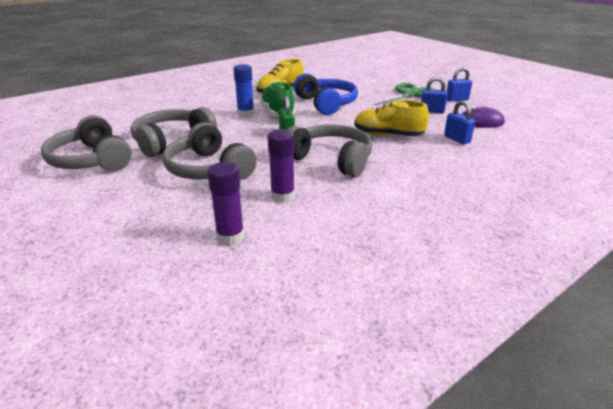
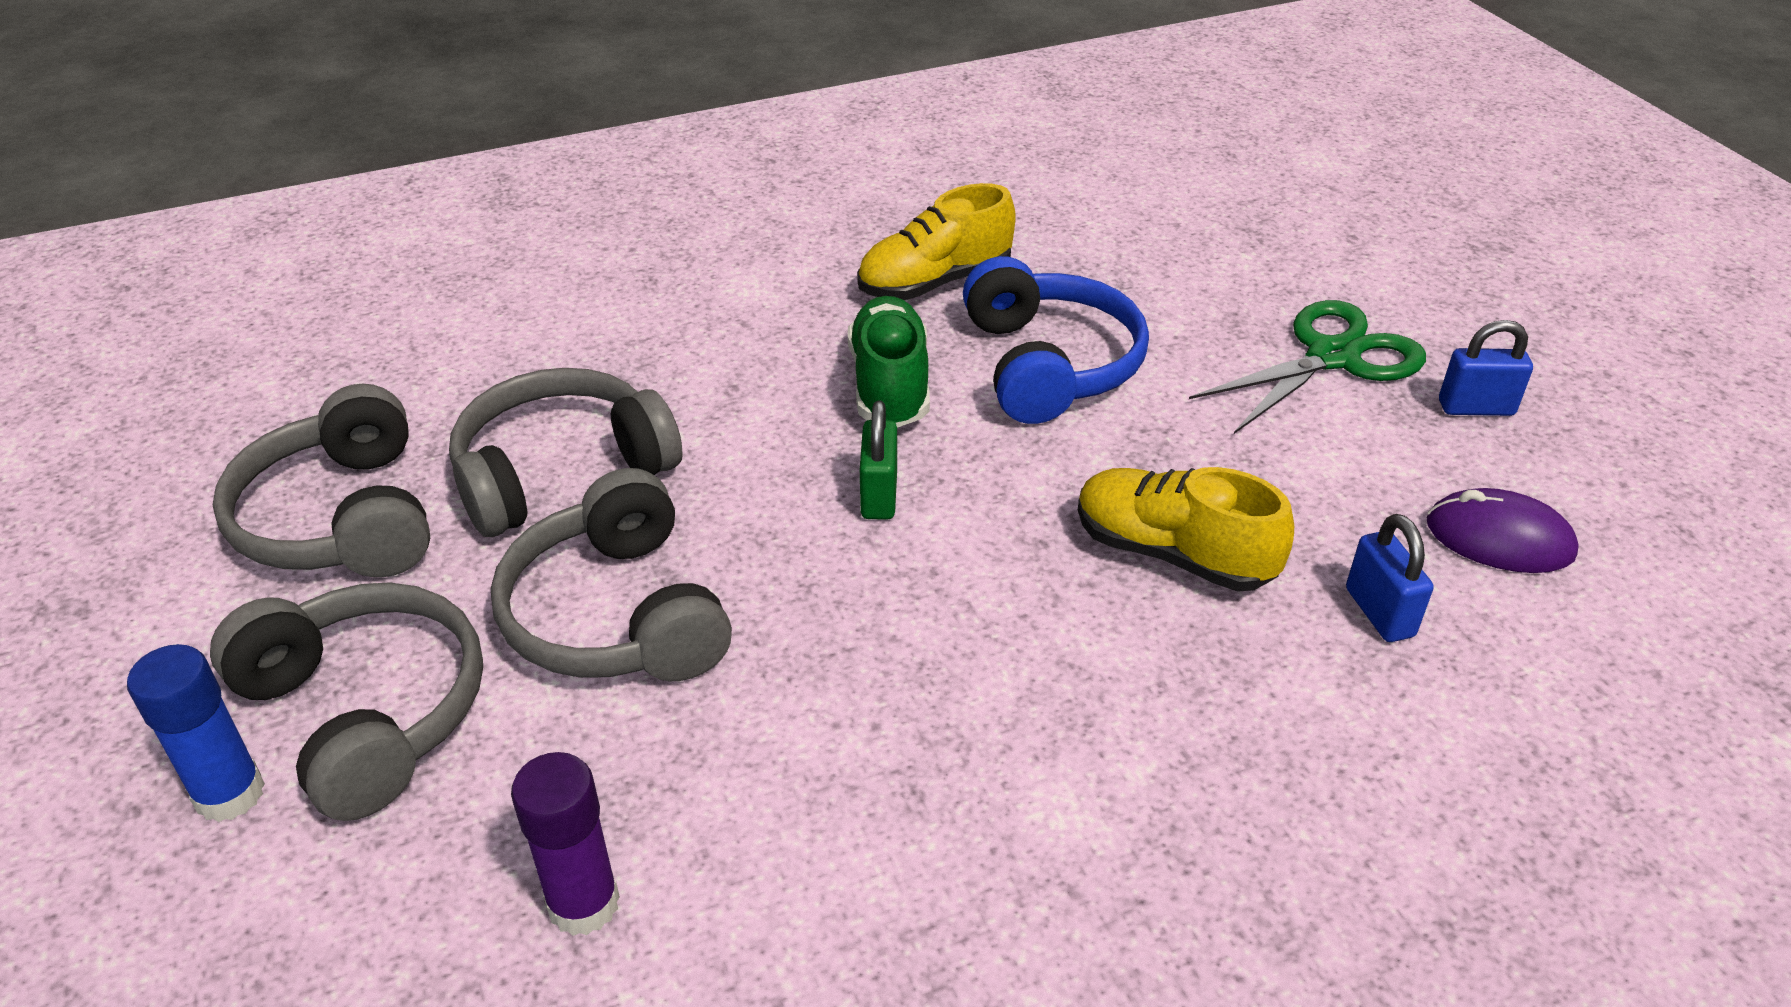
camera: 15 degrees right, 10 degrees up
(246, 114) = (798, 377): blue glue stick -> blue glue stick (229, 794)
(282, 196) = (769, 771): purple glue stick -> none
(331, 160) = (958, 638): grey headphones -> grey headphones (366, 713)
(432, 111) = (1364, 456): blue padlock -> none

